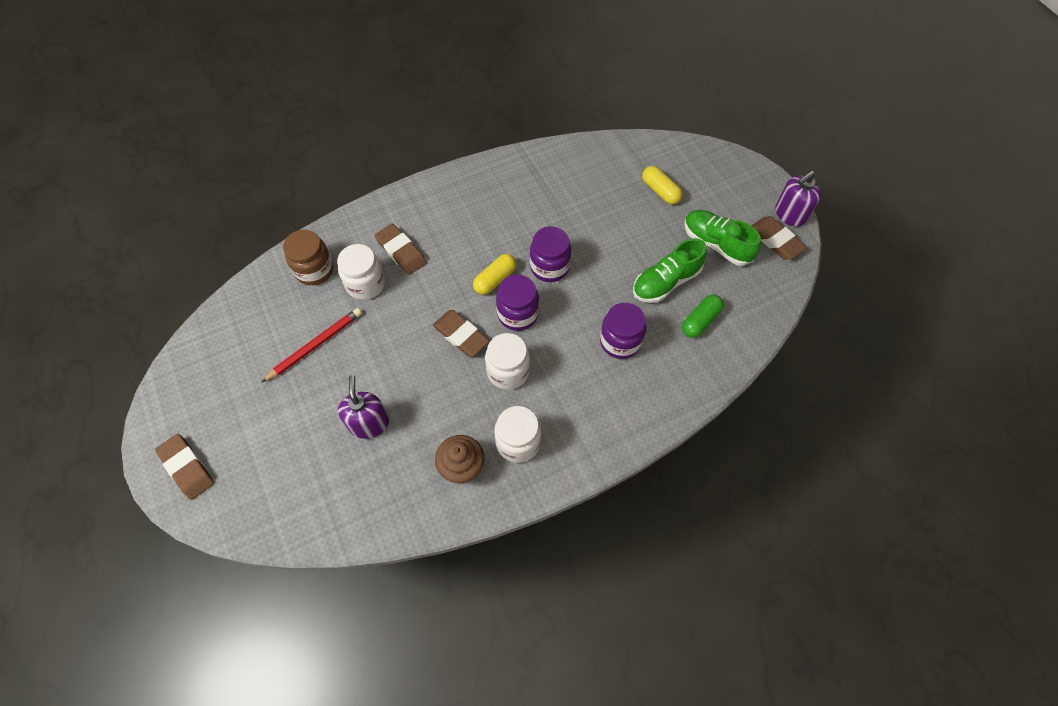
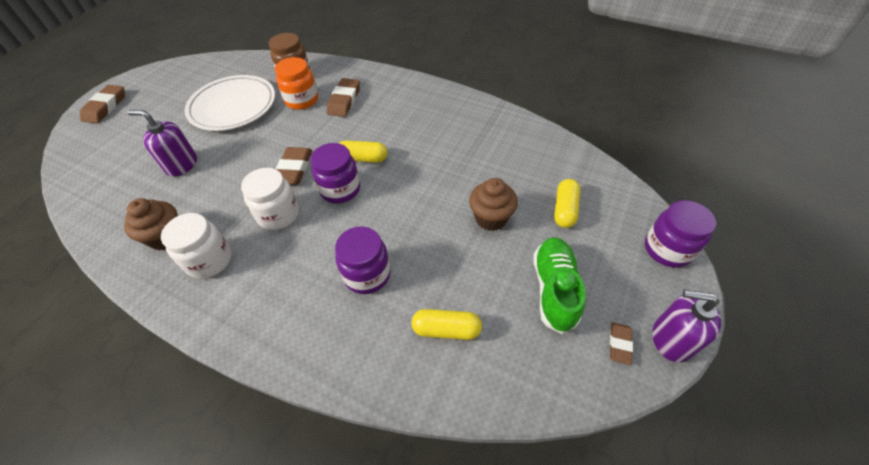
camera: 55 degrees right, 10 degrees down
(315, 345) = (233, 106): red pencil -> white plate
(365, 284) = (302, 100): white jar -> orange jar
(369, 423) = (181, 164): purple soap dispenser -> purple soap dispenser turned 120 degrees counterclockwise
(549, 267) = (405, 182): purple jar -> purple jar (667, 249)
(632, 237) = (491, 218): none -> brown cupcake
(666, 282) = (466, 272): green shoe -> none
(700, 321) = (446, 329): green capsule -> yellow capsule
(775, 240) = (619, 344): brown eraser -> brown eraser, size x0.58

